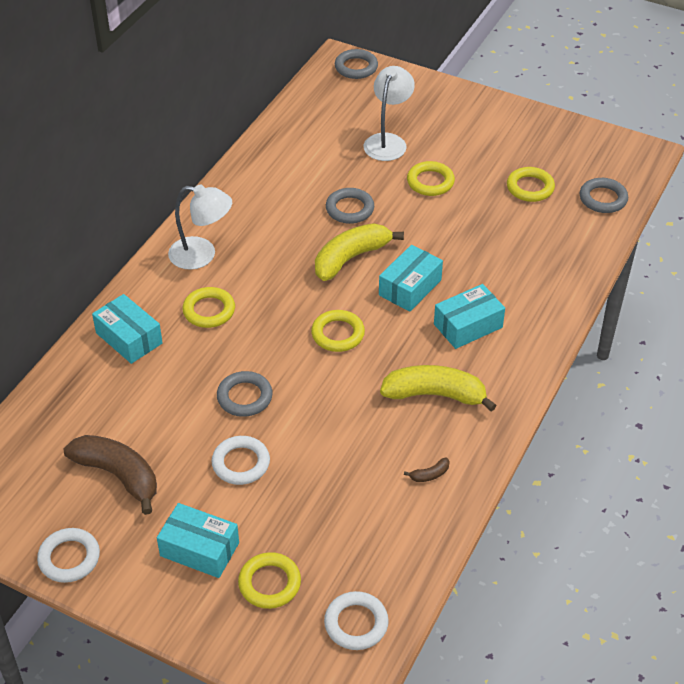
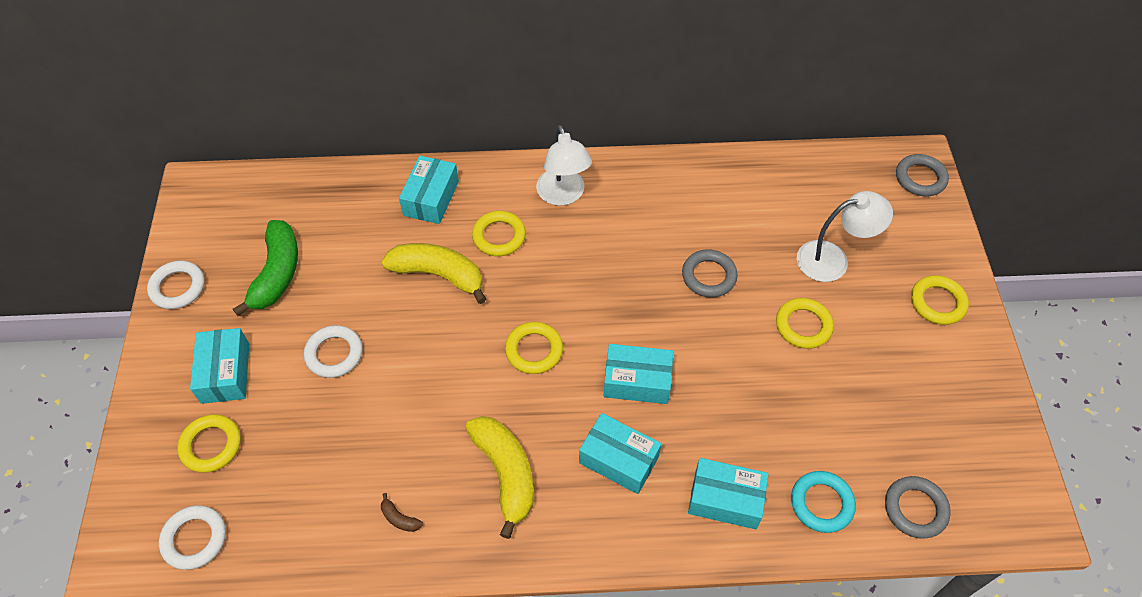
camera: 60 degrees right, 10 degrees up
(118, 475) = (277, 273): brown banana -> green banana
(244, 397) = (412, 317): grey ring -> none
(351, 258) = (642, 311): yellow banana -> yellow banana (438, 275)
(530, 188) = (871, 424): yellow ring -> yellow ring (937, 302)
(537, 284) = (725, 499): none -> turquoise box
(571, 239) = (821, 503): none -> turquoise ring

